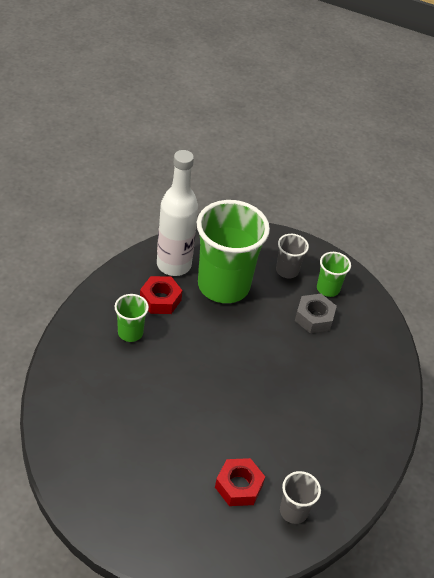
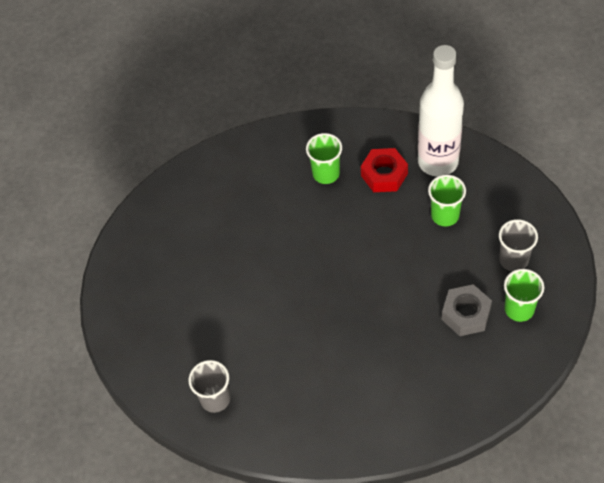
camera: 75 degrees right, 10 degrees up
(223, 285) = (445, 215): green cup -> green cup, size x0.45
(238, 486) = (214, 342): red nut -> none

